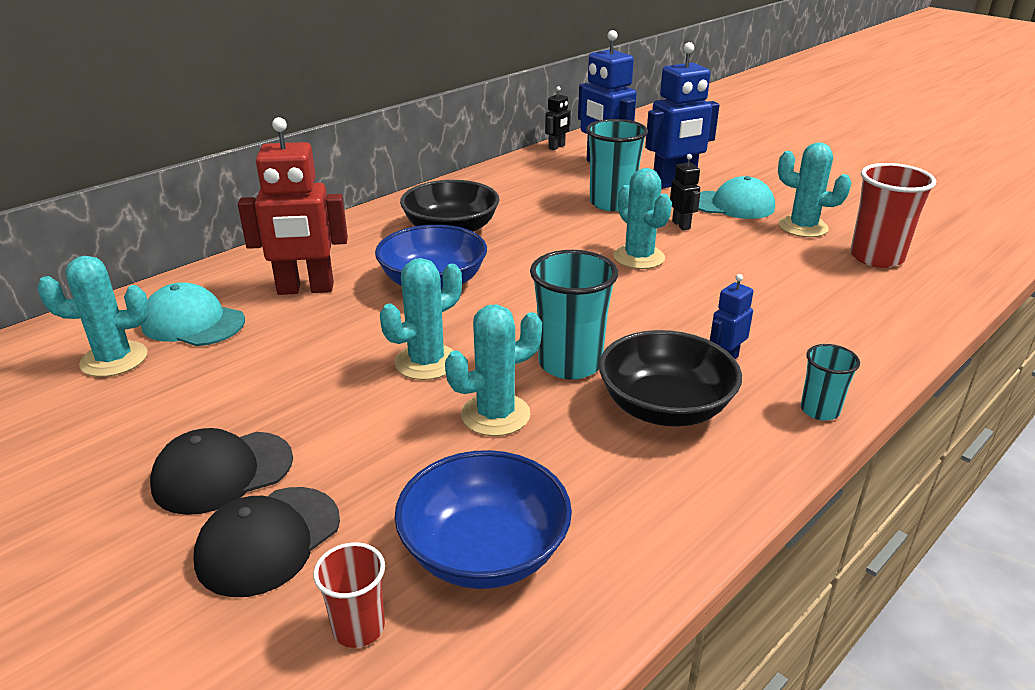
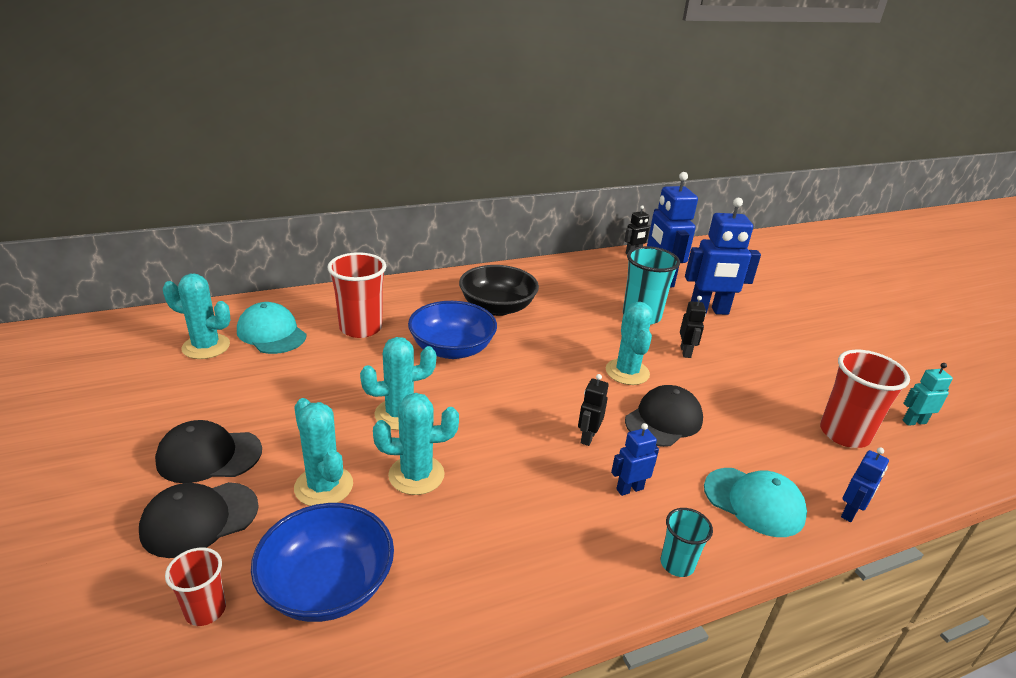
camera: 20 degrees right, 0 degrees up
(305, 289) = (361, 328): red robot -> red cup
(570, 364) = (502, 450): turquoise cup -> none
(647, 327) = (587, 437): none -> black robot
(664, 408) = (548, 514): black bowl -> none
(708, 291) = (663, 420): none -> black cap
(733, 205) = (746, 345): turquoise cap -> turquoise cap (754, 502)
(803, 227) = (795, 384): turquoise cactus -> turquoise cactus (324, 486)
(925, 232) = (914, 422): none -> turquoise robot
(931, 320) = (850, 513): none -> blue robot

